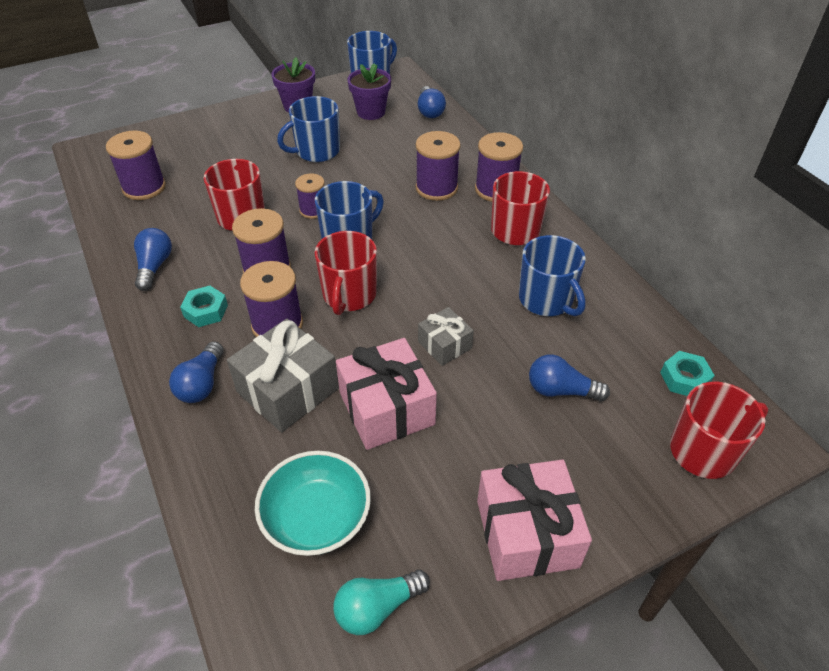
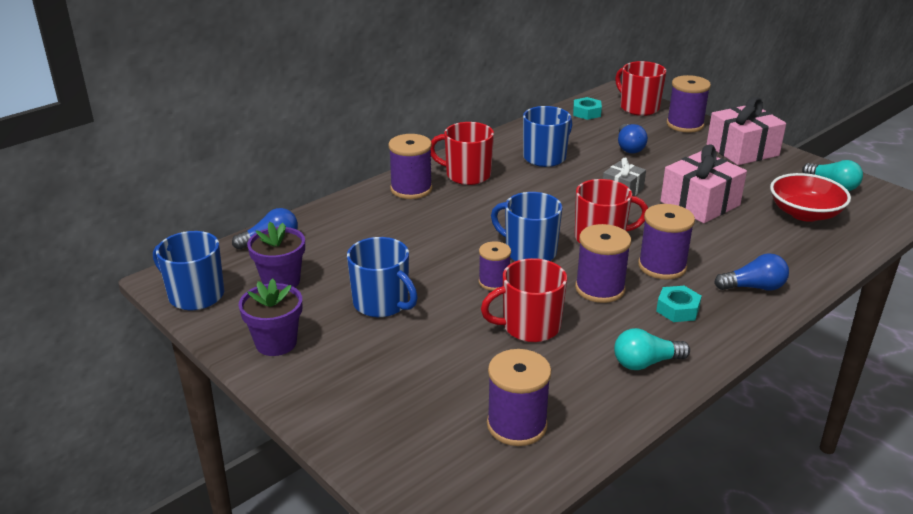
camera: 105 degrees left, 15 degrees down
(154, 266) = (645, 363): blue light bulb -> turquoise light bulb
(287, 390) = (722, 246): grey gift -> none
(316, 518) = (804, 213): turquoise bowl -> red bowl
(436, 188) = (422, 218): purple spool -> purple spool (685, 125)

